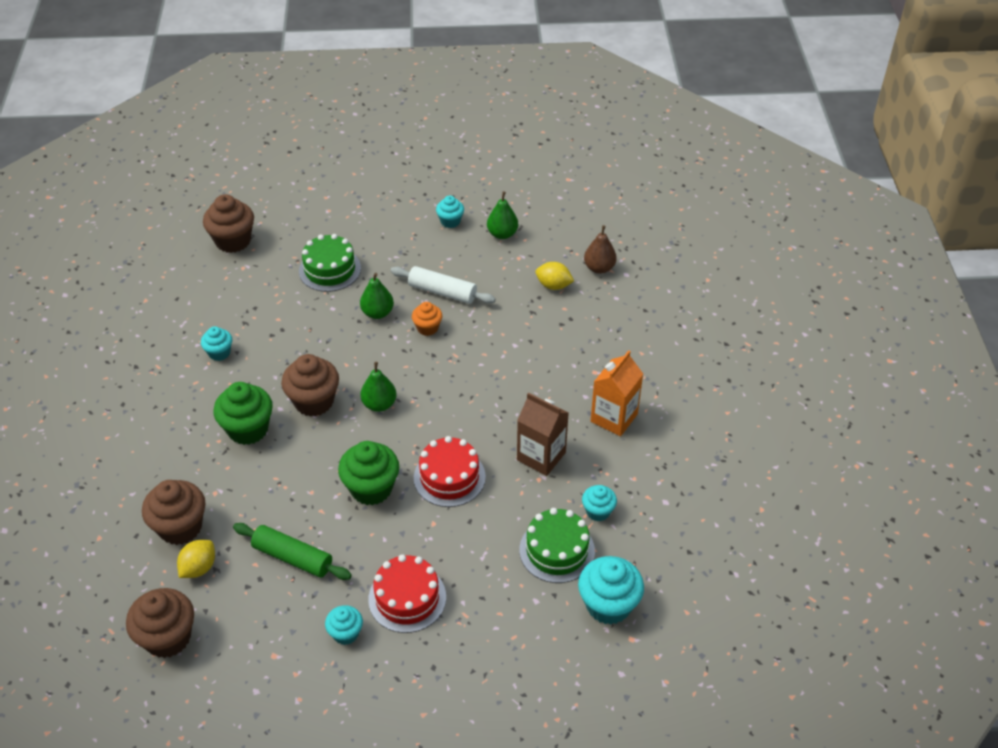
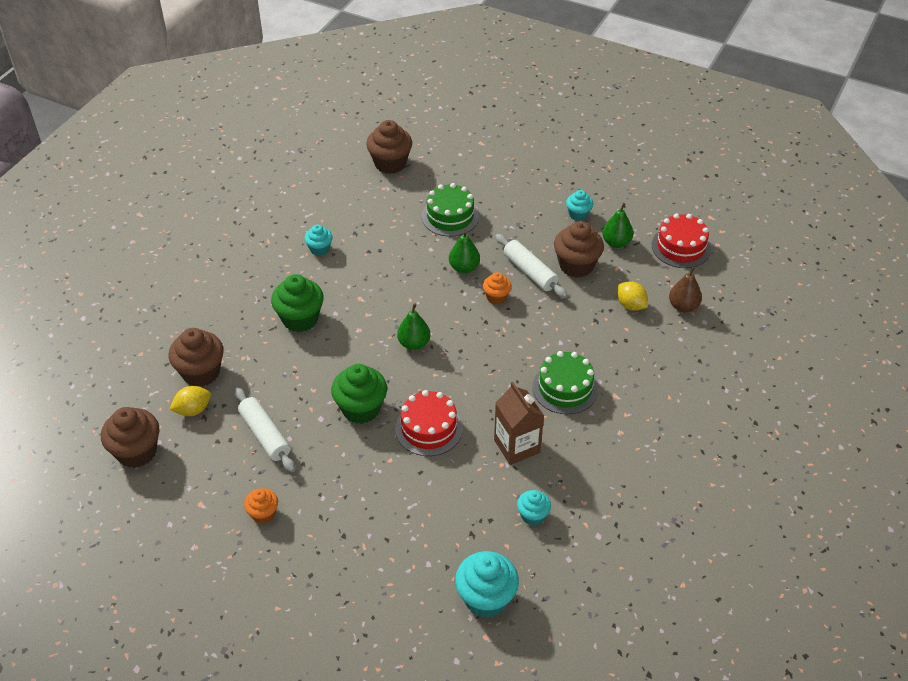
camera: 30 degrees right, 0 degrees up
(292, 557) = (265, 435): green rolling pin -> white rolling pin
(314, 401) = (364, 319): brown cupcake -> brown cupcake (576, 265)
(346, 633) = (263, 514): turquoise cupcake -> orange cupcake
(407, 598) = (328, 510): red cake -> red cake (681, 247)
(557, 550) = (475, 531): green cake -> green cake (565, 388)
(614, 418) = (603, 442): orange carton -> none

